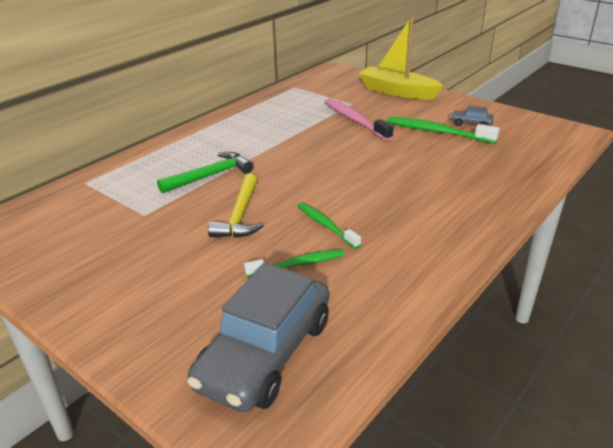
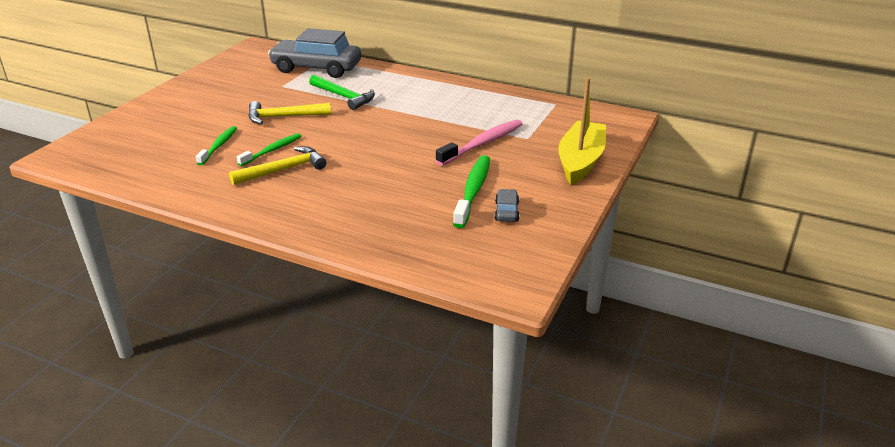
camera: 75 degrees right, 0 degrees up
(265, 353) = (126, 147): grey car -> grey car (316, 68)
(298, 264) = (219, 146): green toothbrush -> green toothbrush turned 135 degrees counterclockwise
(375, 219) = (283, 170): none -> yellow hammer

